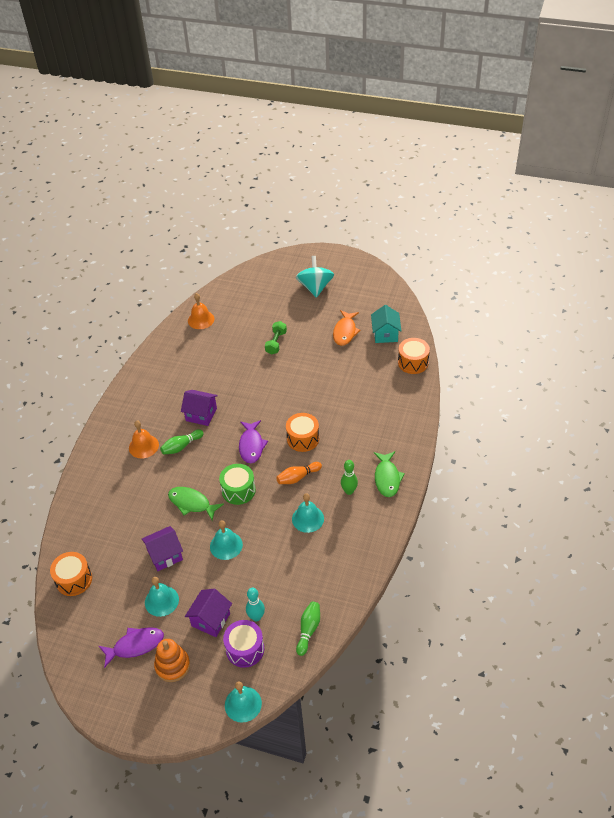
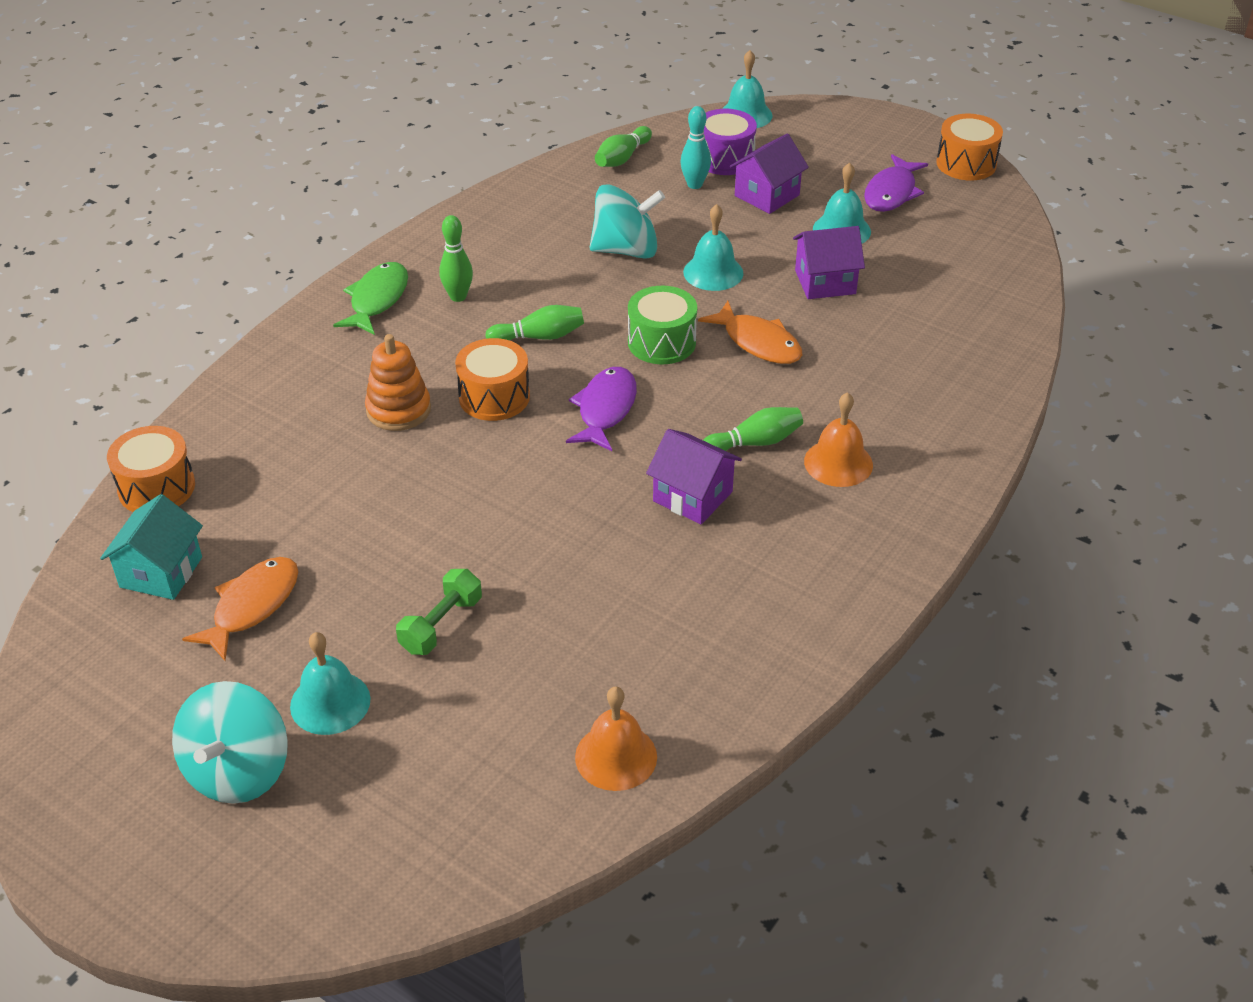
camera: 165 degrees left, 5 degrees down
(74, 580) = (993, 284): orange drum -> orange drum (966, 164)
(135, 645) = (891, 192): purple fish -> purple fish turned 60 degrees counterclockwise
(172, 666) = (837, 163): orange stacking toy -> orange stacking toy (398, 410)
(192, 503) = (758, 342): green fish -> orange fish
(277, 549) = (626, 250): none -> turquoise spinning top
(298, 477) = (539, 337): orange bowling pin -> green bowling pin
(308, 518) = (554, 276): turquoise bell -> turquoise bell (330, 702)

